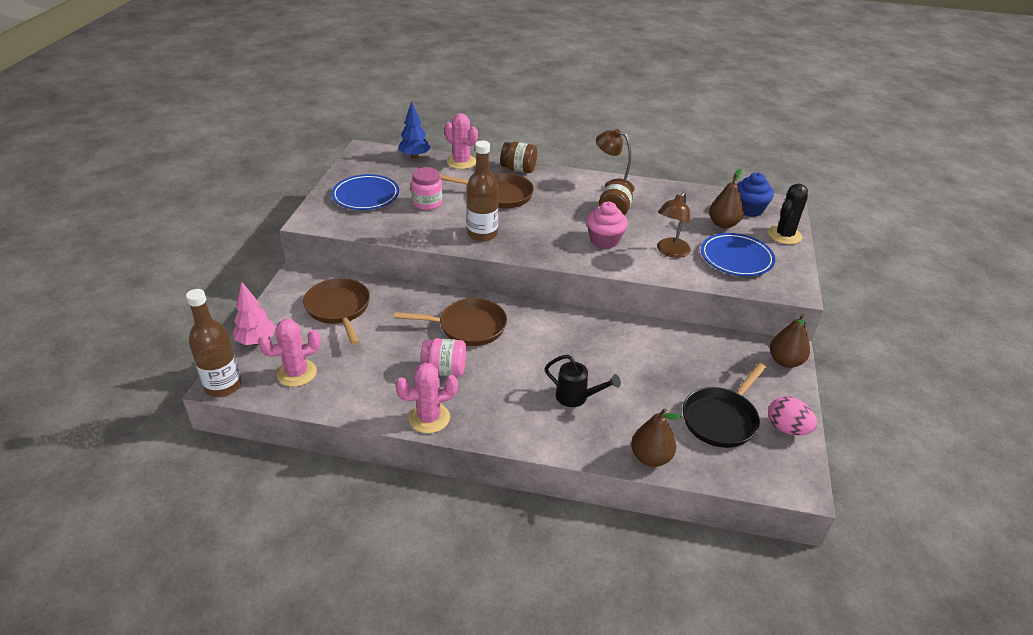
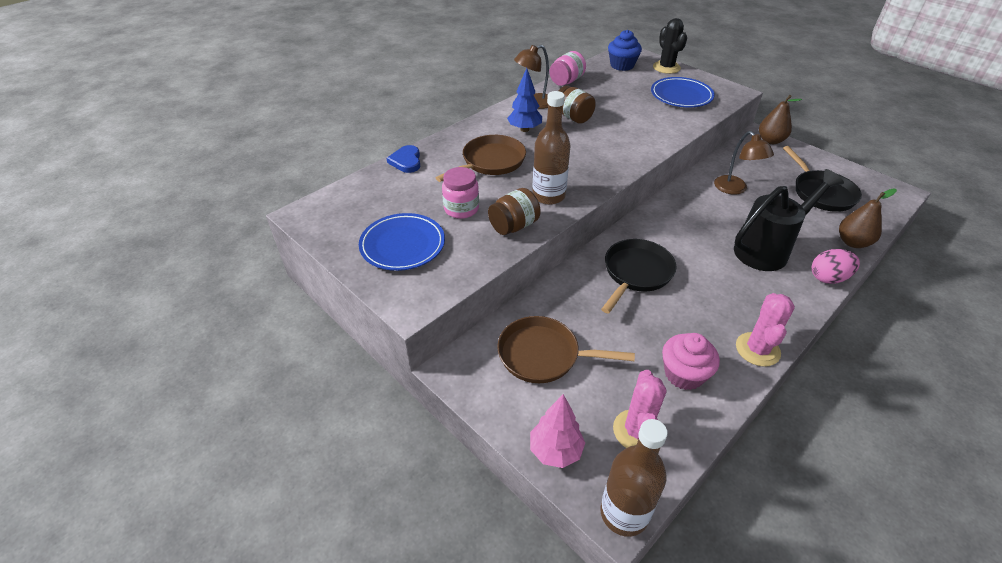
camera: 55 degrees left, 5 degrees up
(415, 157) = (361, 185): blue tree -> blue tree (524, 129)
(444, 370) = (692, 313): pink jar -> pink jar (566, 81)
(461, 162) = (406, 161): pink cactus -> blue heart
(467, 327) = (636, 273): brown pan -> black pan
(518, 169) = (456, 136): brown jar -> brown jar (514, 226)
(577, 397) = (767, 249): black watering can -> black watering can, size x1.78
(604, 240) = (612, 138): pink cupcake -> pink cupcake (684, 374)
(670, 252) = (652, 117): brown lamp -> brown lamp (735, 189)
(723, 224) = (633, 82): brown pear -> none
(787, 428) = (841, 171): pink egg -> pink egg (828, 278)

